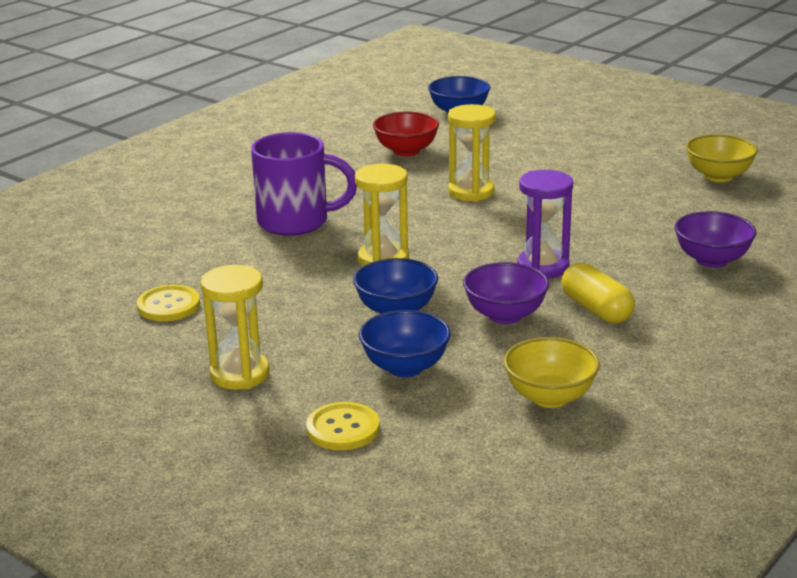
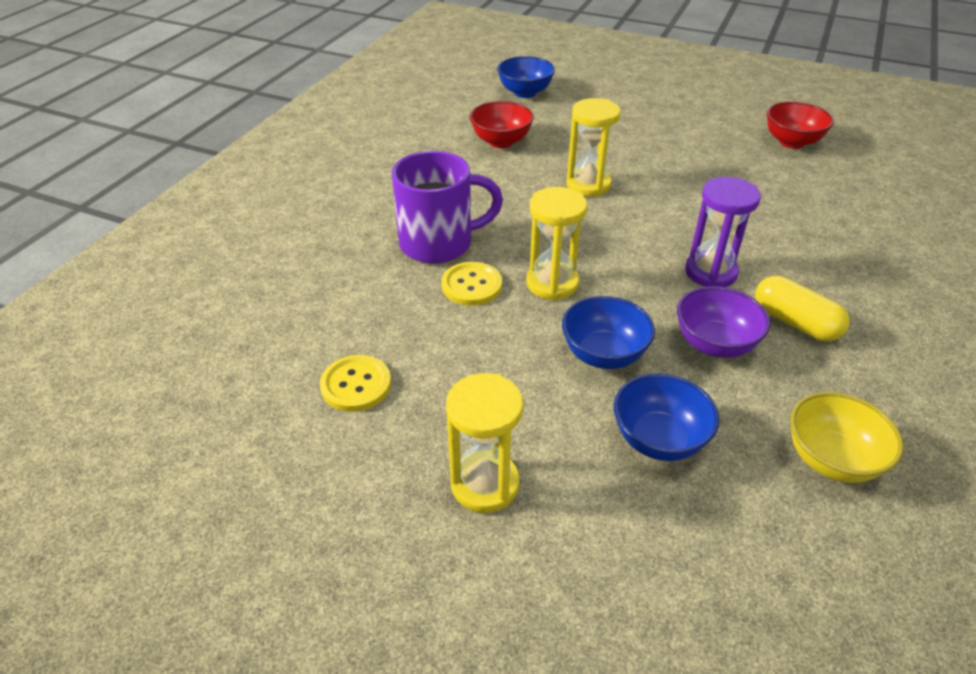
camera: 15 degrees left, 15 degrees up
(343, 429) = (645, 556): yellow button -> yellow button (471, 285)
(712, 260) = (854, 242): purple bowl -> none
(718, 176) = (791, 142): yellow bowl -> red bowl

